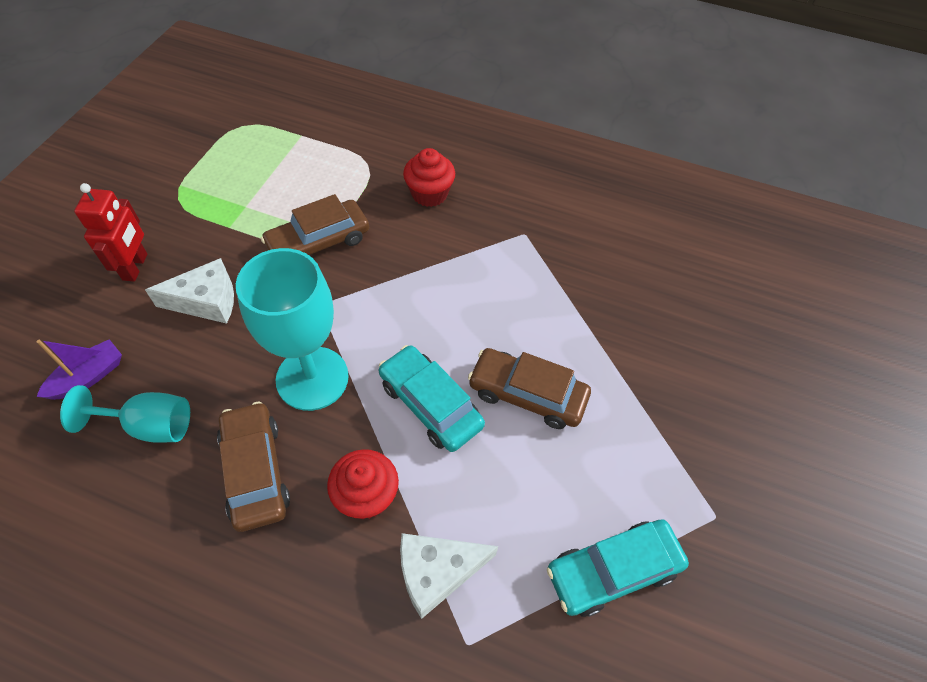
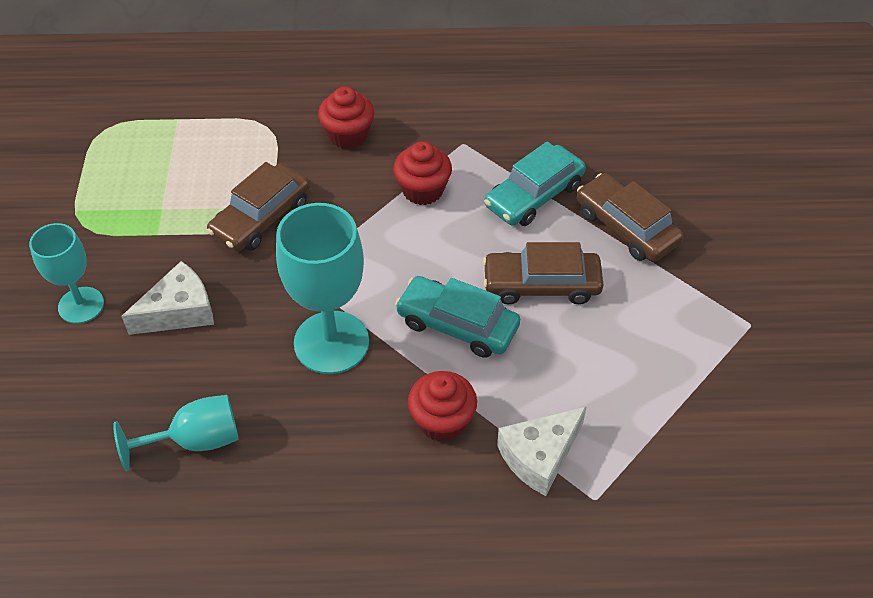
camera: 20 degrees left, 5 degrees down
(88, 377) = (102, 422): purple boat -> none
(135, 267) = (81, 305): red robot -> turquoise goblet
(255, 471) = (326, 440): brown car -> brown car (626, 227)
(466, 264) = (422, 190): none -> red cupcake
(613, 570) = (686, 397): turquoise car -> turquoise car (534, 195)

